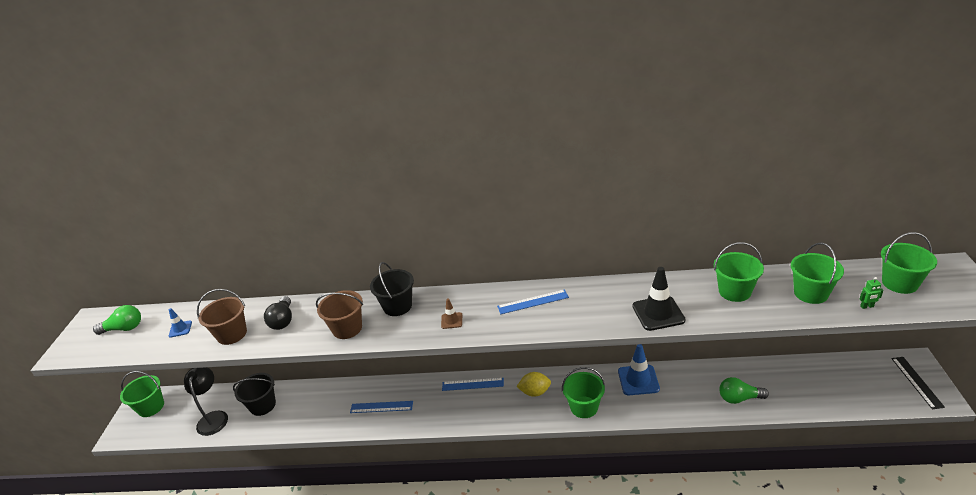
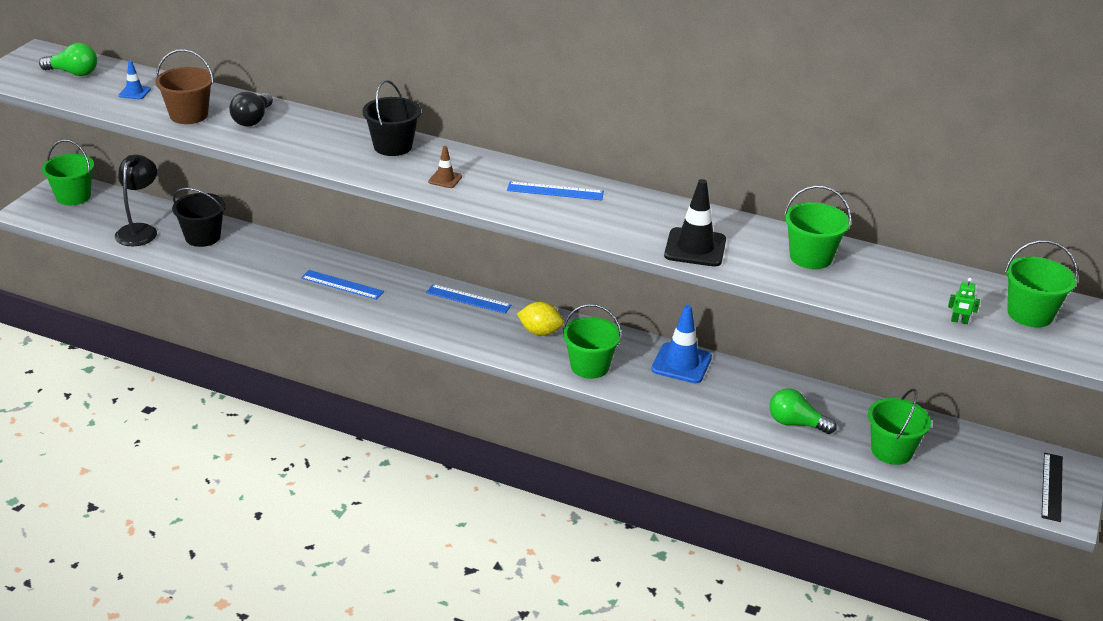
camera: 15 degrees right, 0 degrees up
(347, 328) = (320, 149): brown bucket -> none
(810, 293) = (904, 288): green bucket -> green bucket (891, 451)

